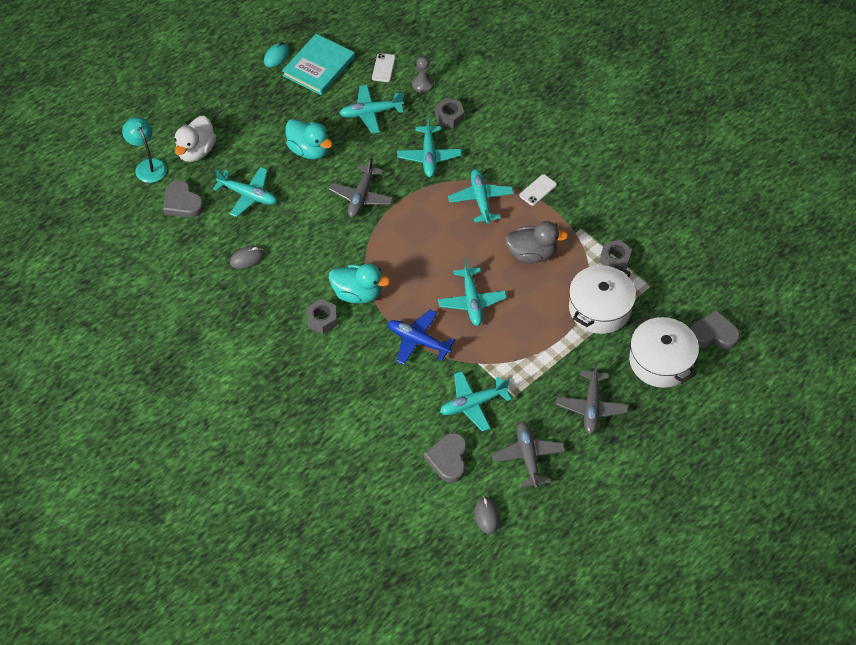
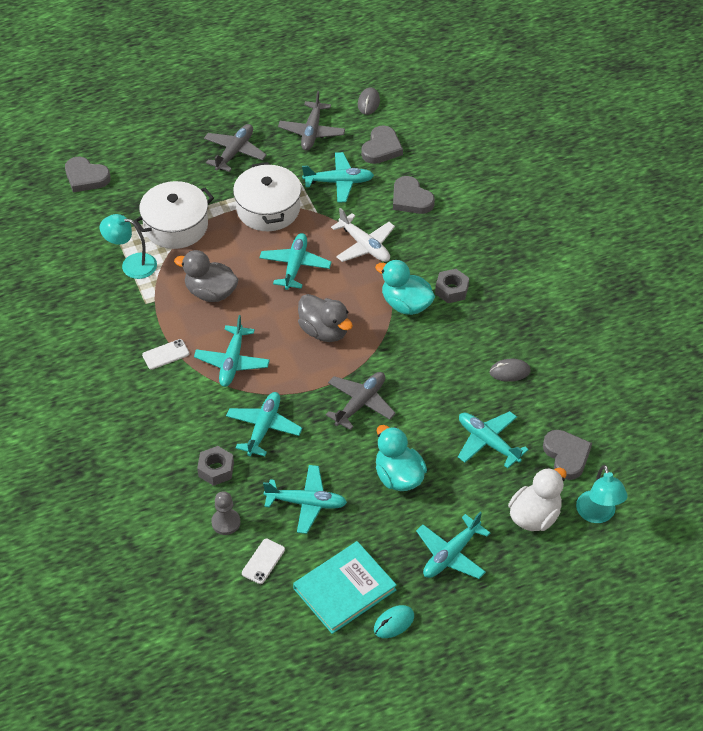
camera: 160 degrees left, 5 degrees down
(251, 108) = (451, 554): none -> turquoise plane
(395, 406) = (411, 199): none -> grey heart
(418, 248) = (324, 331): none -> grey duck
(418, 341) = (364, 245): blue plane -> white plane
(615, 259) = (132, 264): grey nut -> turquoise lamp
(661, 361) = (149, 169): white pot -> white pot (268, 209)

